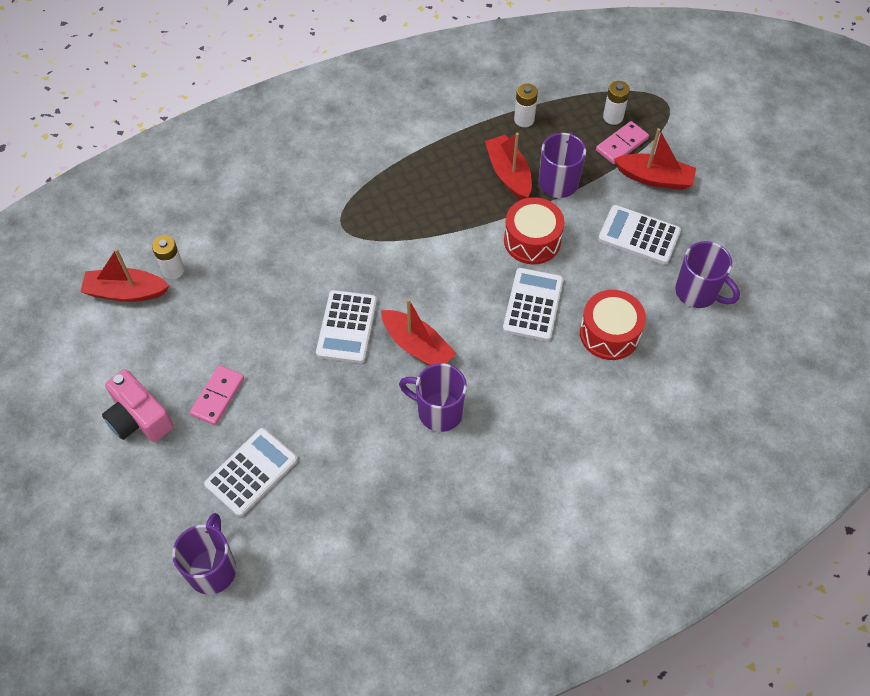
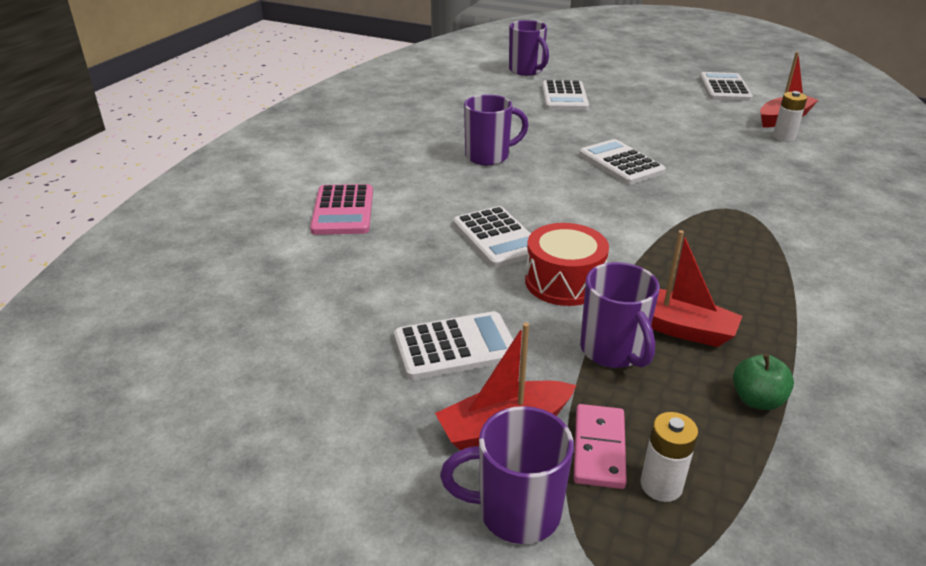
camera: 140 degrees right, 25 degrees down
(84, 375) = (724, 88): none -> white calculator
(139, 418) = (662, 88): pink camera -> none
(217, 396) = (638, 109): pink domino -> none
(417, 346) = (555, 176): red boat -> none
(524, 119) = (757, 400): white battery -> green apple
(609, 333) = (401, 252): red drum -> none
(618, 411) = (343, 211): none -> pink calculator
(697, 292) = (333, 327): purple mug -> purple mug (516, 512)

